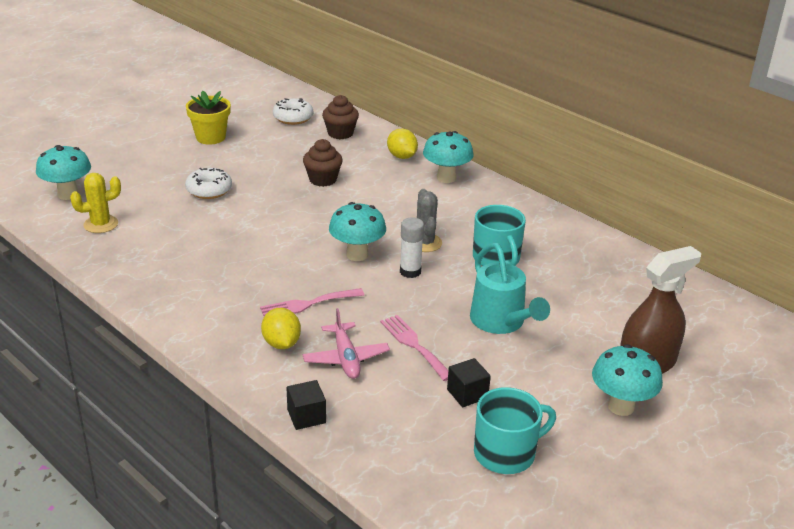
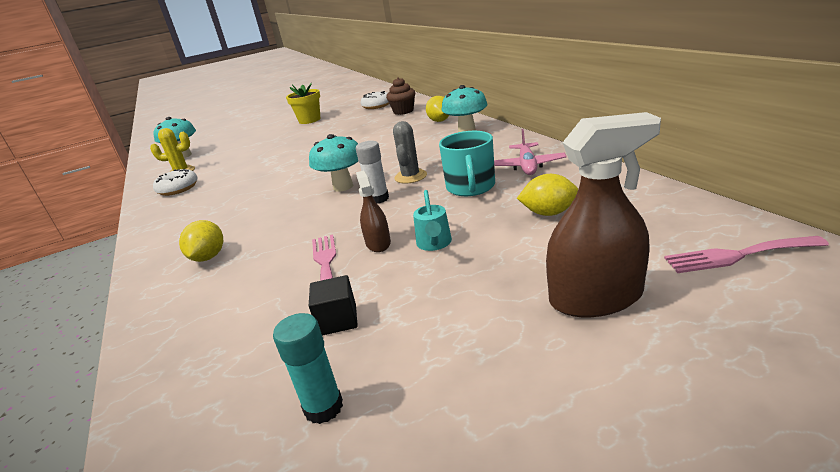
camera: 25 degrees right, 5 degrees down
(209, 190) = (275, 149): white donut -> white donut (178, 189)
(306, 416) = (154, 331): black cube -> none
(307, 304) = (264, 225): pink fork -> pink fork (737, 255)
(323, 179) = (364, 138): brown cupcake -> none
(346, 358) = (249, 273): pink plane -> pink plane (527, 166)
(449, 323) = (378, 243): none -> brown spray bottle
(501, 322) = (434, 244): turquoise watering can -> turquoise watering can, size x0.58
(506, 453) = (323, 407): turquoise mug -> turquoise glue stick
(582, 289) = (548, 213): none -> yellow lemon
(621, 406) = (529, 355): turquoise mushroom -> none

